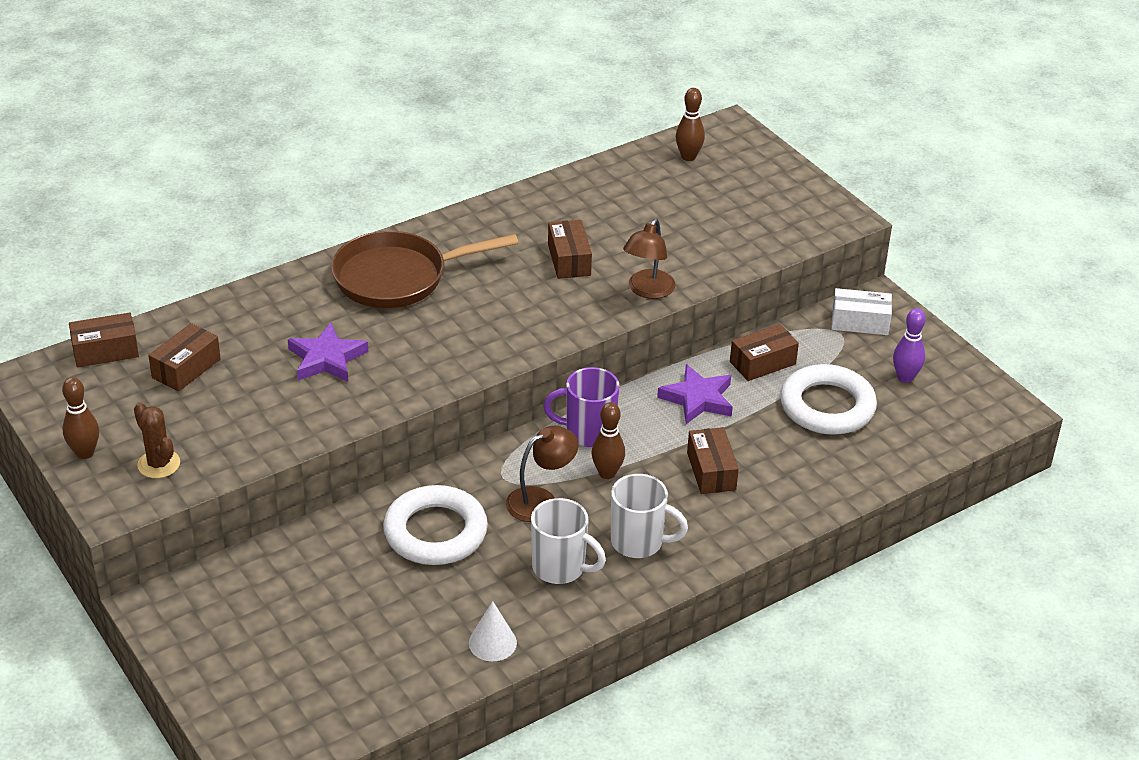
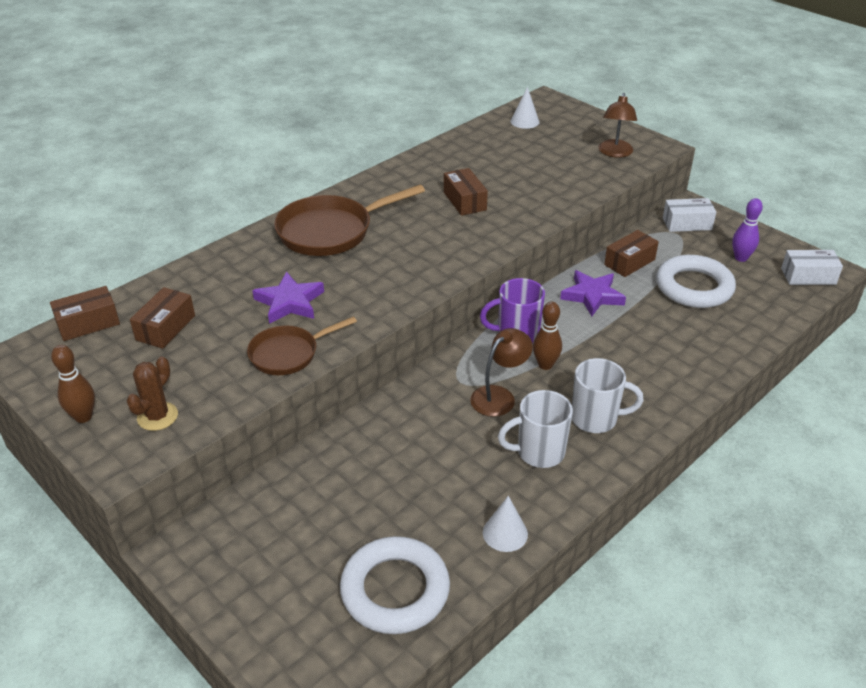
camera: 10 degrees left, 0 degrees up
(159, 464) = (157, 416): brown cactus -> brown cactus turned 75 degrees clockwise
(309, 417) = (288, 354): none -> brown pan
(435, 532) = (418, 438): white ring -> white ring (395, 590)
(560, 568) = (538, 452): white mug -> white mug turned 150 degrees clockwise
(647, 290) = (536, 215): brown lamp -> brown lamp (615, 153)
(688, 157) = (524, 121): brown bowling pin -> white cone
(711, 471) = (628, 350): brown box -> none
(977, 414) = (808, 276): none -> white box

